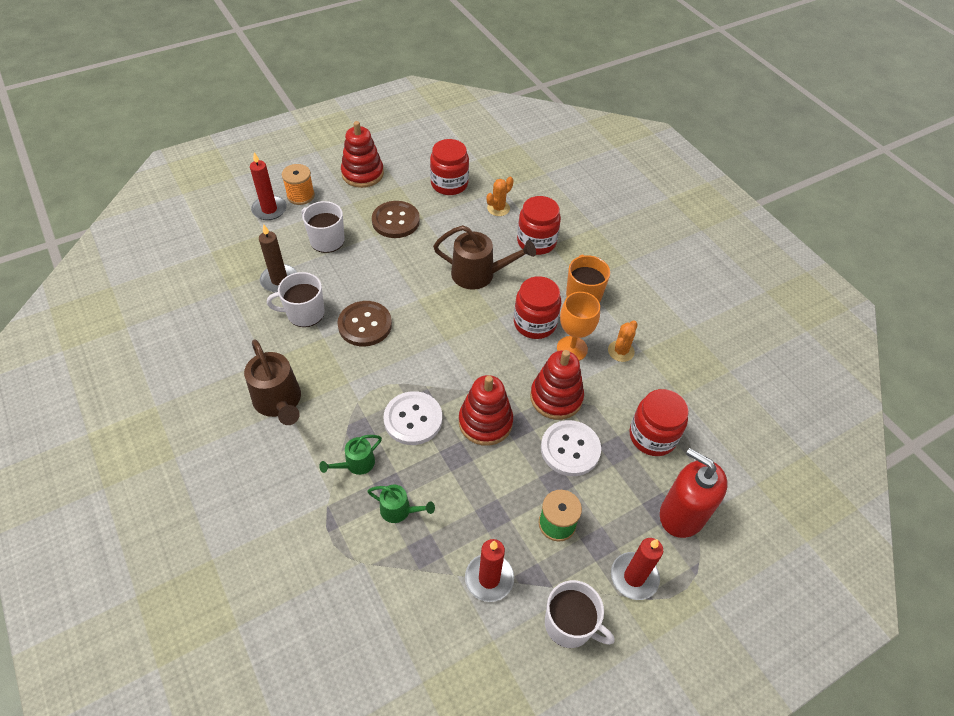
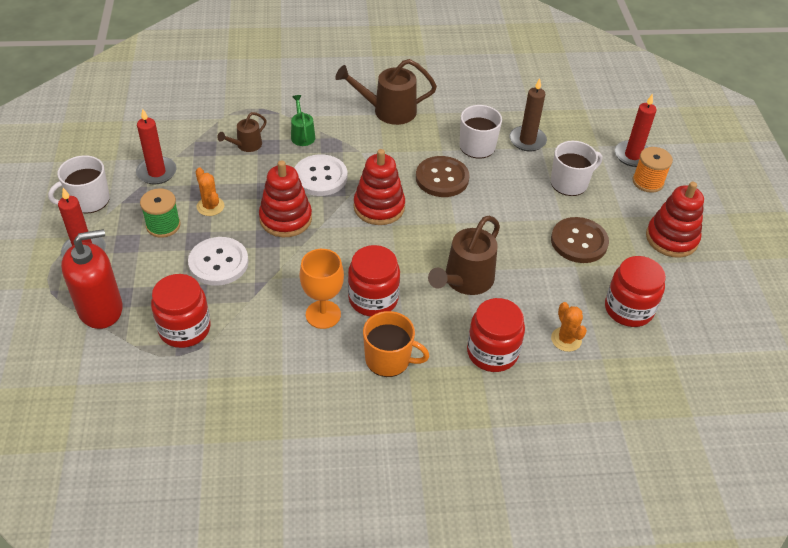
camera: 115 degrees right, 5 degrees down
(400, 510) = (246, 145): green watering can -> brown watering can
(556, 397) = (276, 276): red stacking toy -> red stacking toy (379, 207)
(621, 351) = (293, 354): orange cactus -> orange cactus (210, 206)

